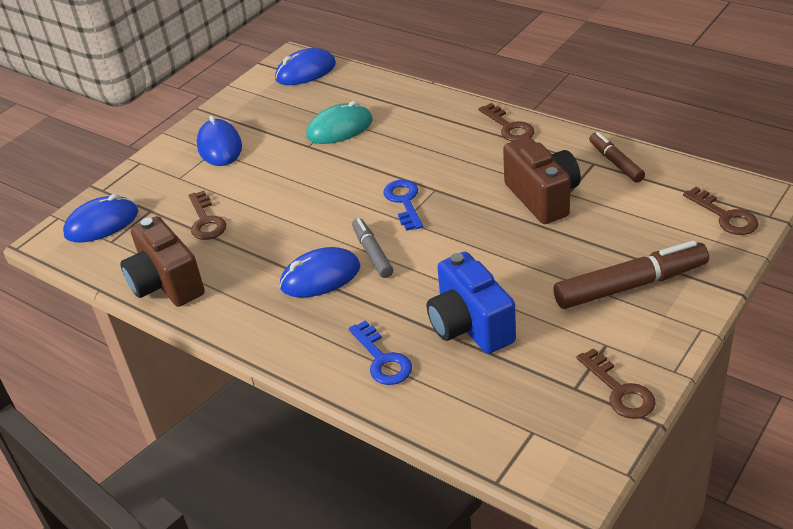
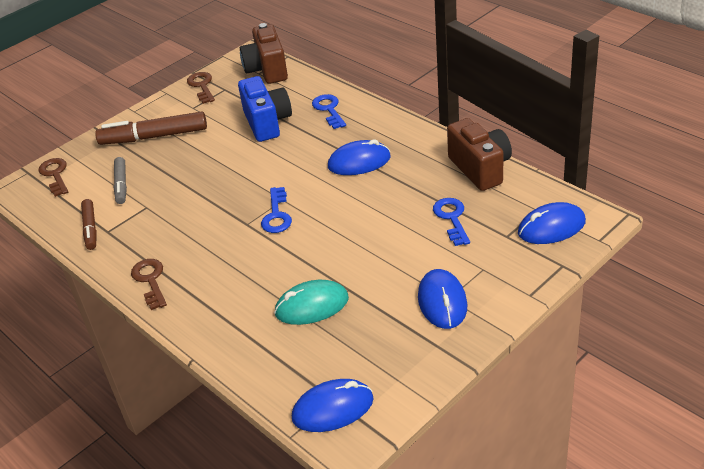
camera: 170 degrees left, 0 degrees up
(206, 221) = (452, 218): brown key -> blue key
(372, 253) = (316, 175): grey marker -> grey marker (121, 185)
(542, 197) = (167, 205): brown camera -> brown camera (267, 70)

